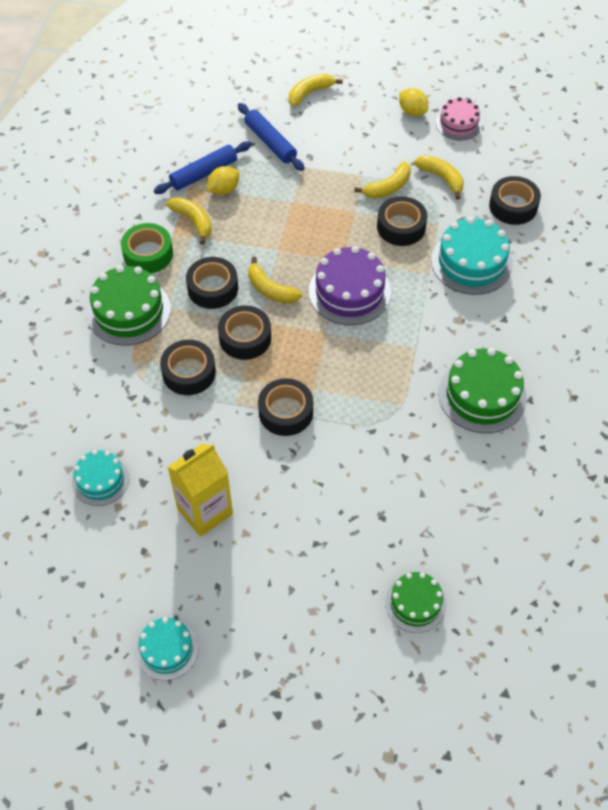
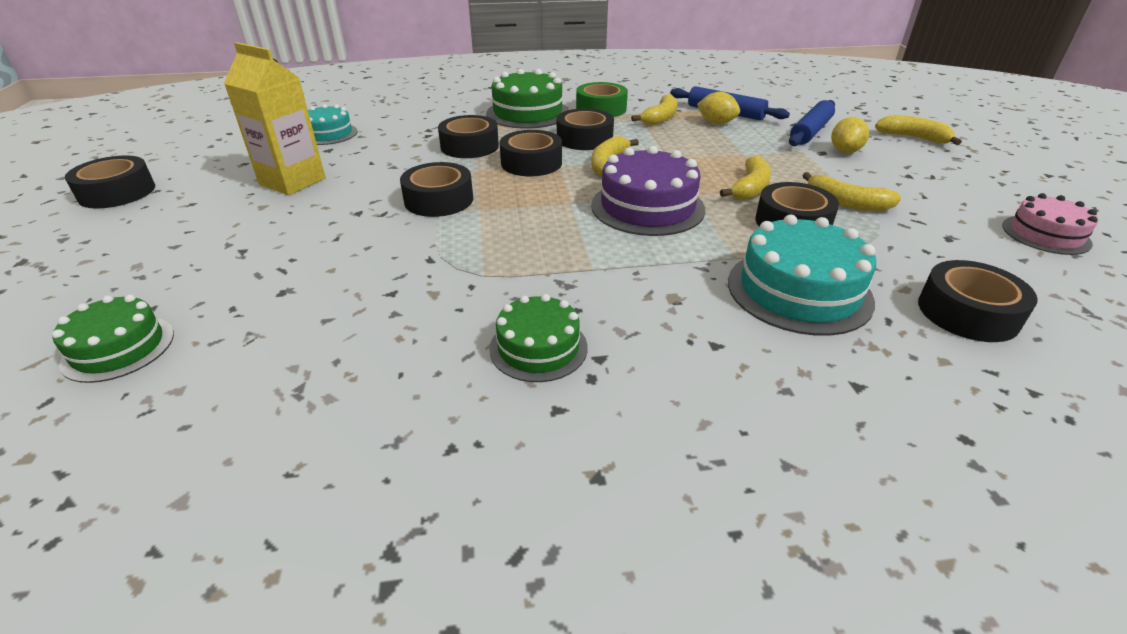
camera: 70 degrees right, 20 degrees down
(167, 649) = (117, 192): turquoise cake -> black tape
(412, 112) = (1000, 198): yellow lemon -> yellow lemon (845, 151)
(441, 178) = (922, 238): yellow banana -> yellow banana (750, 188)
(482, 395) = (538, 347): green cake -> green cake, size x0.62

